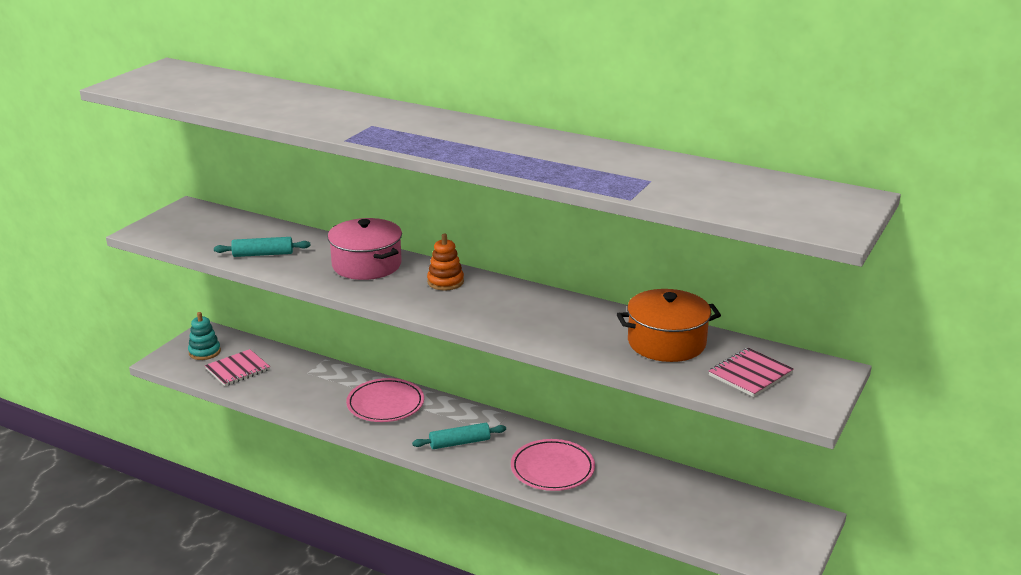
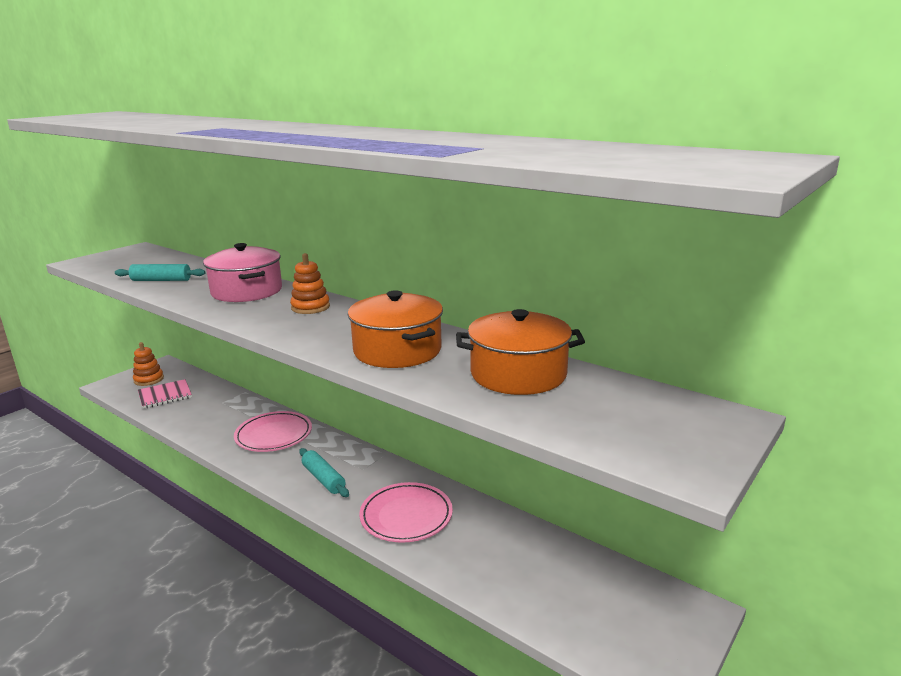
camera: 10 degrees right, 5 degrees down
(204, 352) = (149, 379): turquoise stacking toy -> orange stacking toy
(459, 443) = (324, 479): turquoise rolling pin -> turquoise rolling pin turned 60 degrees clockwise
(555, 326) = (397, 350): none -> orange pot
(750, 374) = (614, 416): pink notebook -> none

